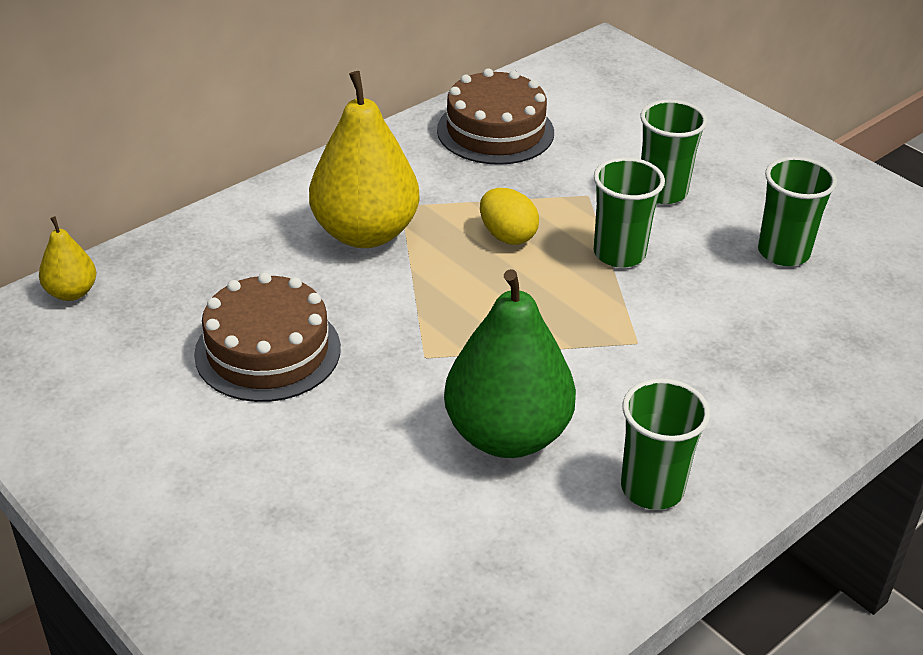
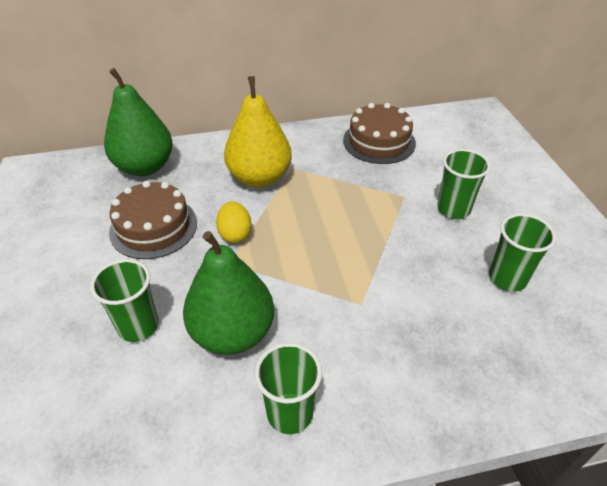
camera: 30 degrees right, 5 degrees up
(71, 292) = (96, 162): yellow pear -> none
(166, 274) = (145, 167): none -> green pear
(507, 236) = (336, 205): yellow egg -> yellow egg (235, 234)
(619, 254) = (395, 240): green cup -> green cup (138, 326)

